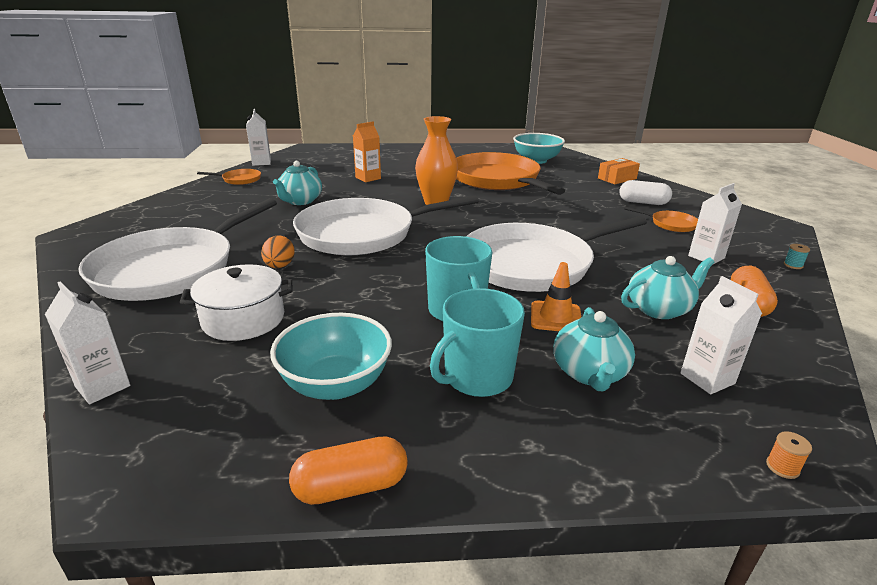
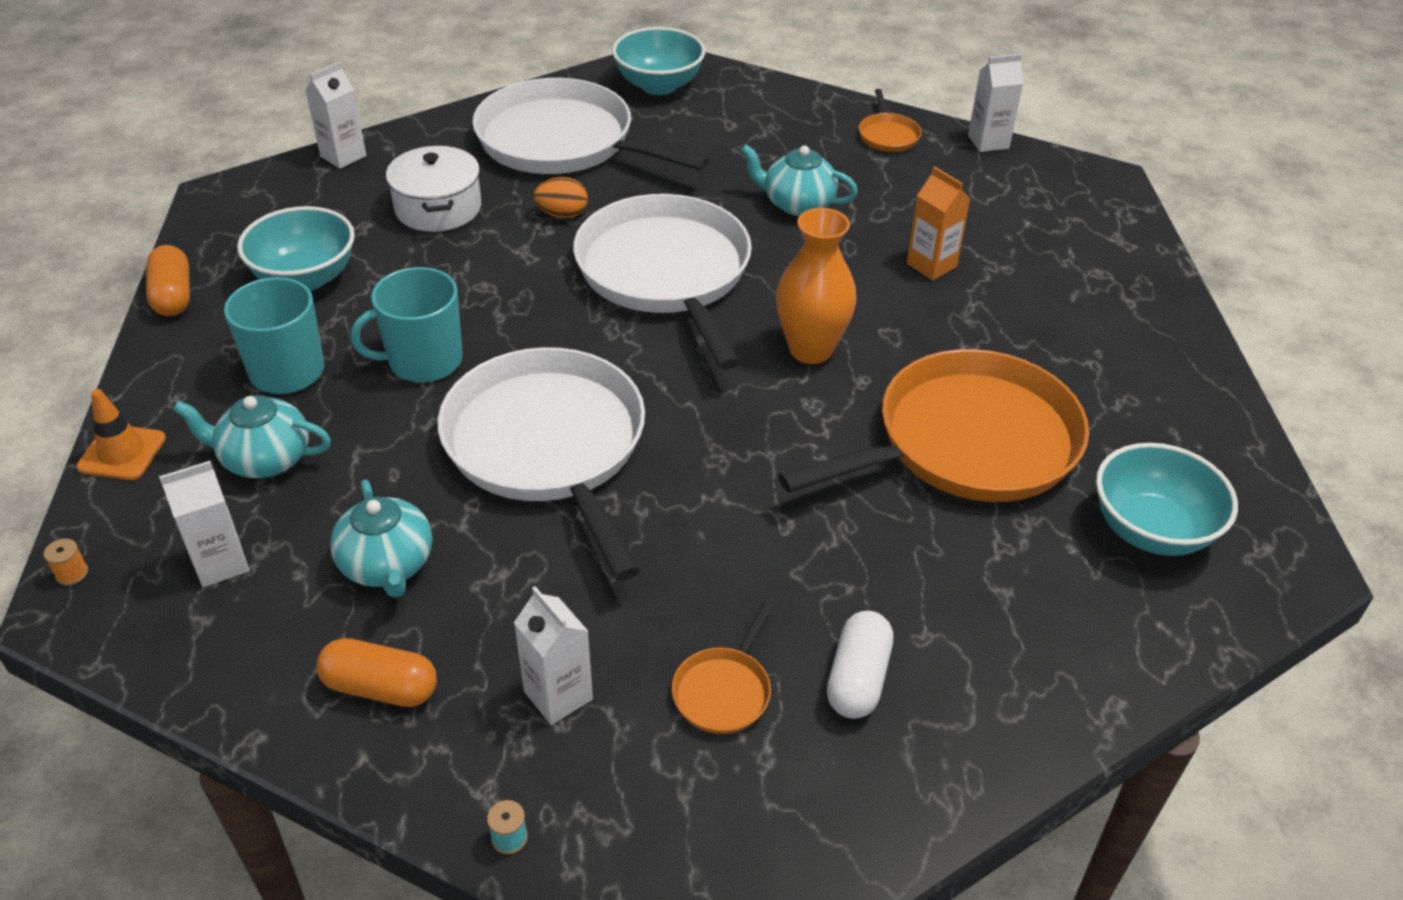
camera: 90 degrees right, 15 degrees up
(114, 235) = (659, 85): none -> turquoise bowl
(555, 317) = (389, 449): orange traffic cone -> orange traffic cone (122, 453)
(617, 178) = (1038, 672): orange box -> none

